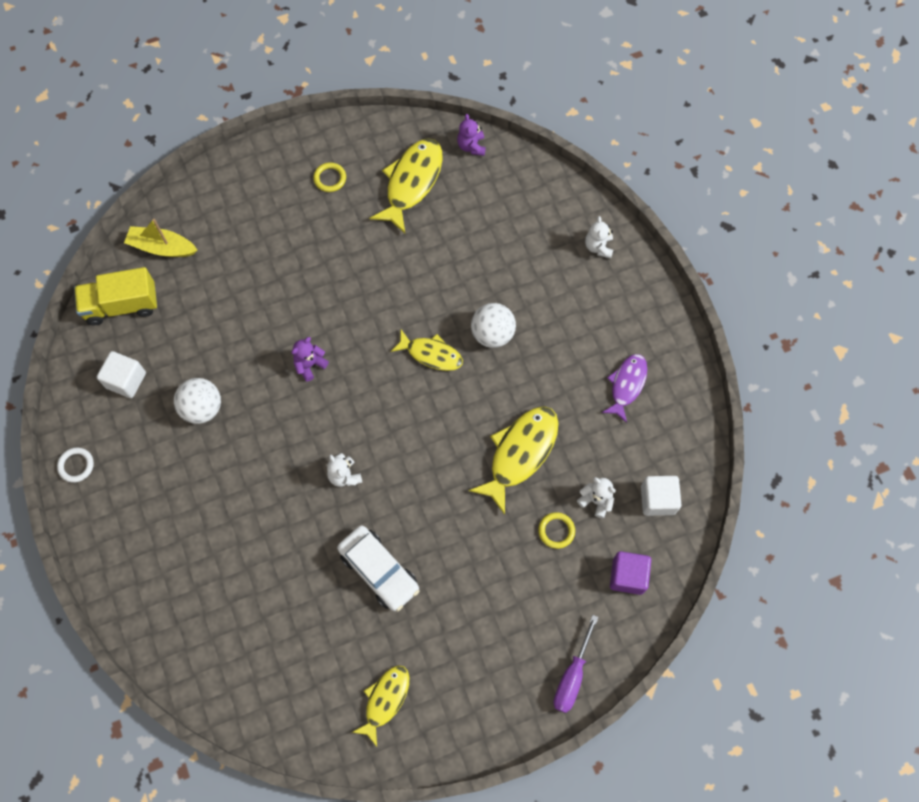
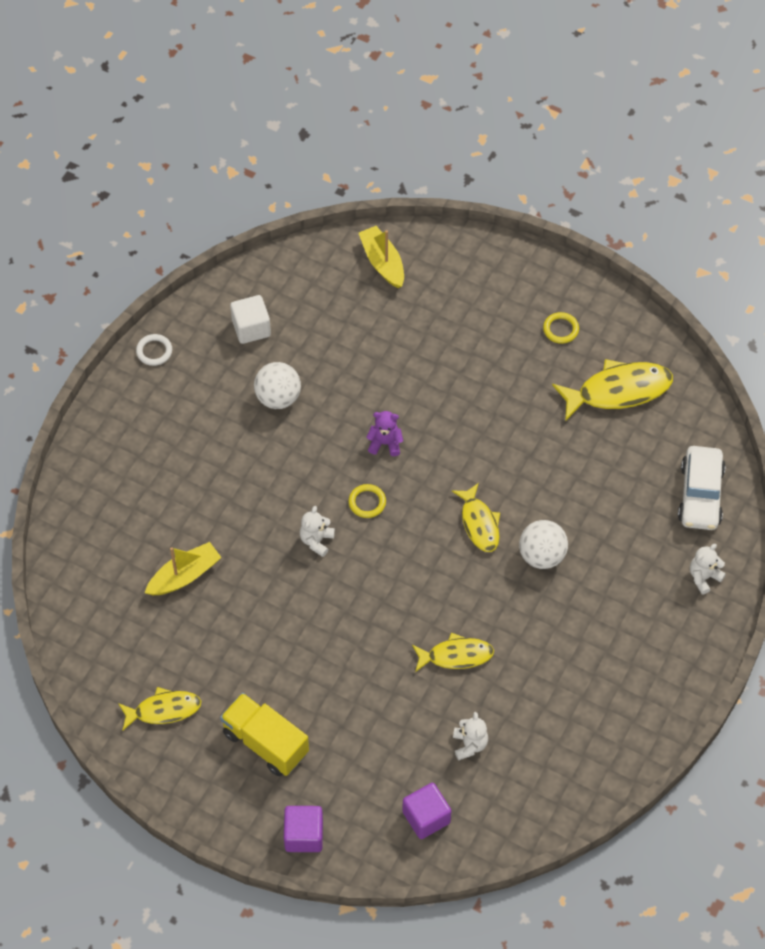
camera: 50 degrees right, 10 degrees down
(122, 305) = (308, 275): yellow truck -> yellow truck (265, 743)
(287, 595) = (184, 575): none -> yellow boat
(379, 570) = (262, 626): white car -> white car (700, 495)
(471, 146) = (698, 409): purple teddy bear -> none
(520, 453) = (456, 655): yellow fish -> yellow fish, size x0.63
(556, 531) = (415, 733): yellow ring -> yellow ring (367, 502)
(572, 675) = (304, 835): purple screwdriver -> purple cube
(626, 385) = (596, 693): purple fish -> none
(657, 499) = (515, 793): white cube -> none

